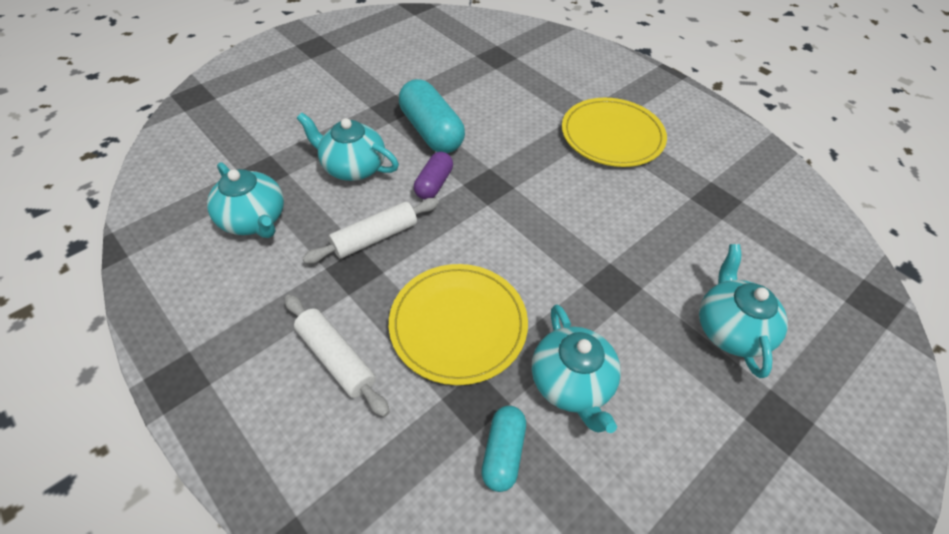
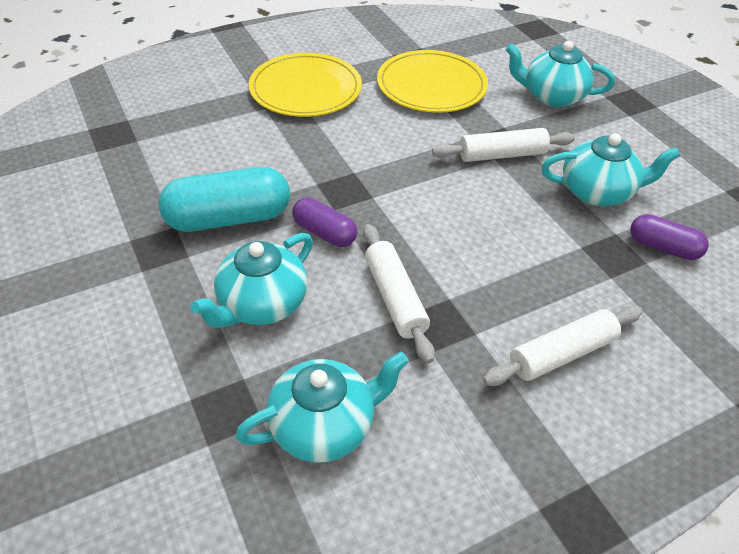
camera: 75 degrees left, 5 degrees down
(458, 324) = (529, 250): yellow plate -> yellow plate (431, 86)
(503, 452) = (663, 247): turquoise capsule -> purple capsule
(592, 290) = (502, 155): none -> white rolling pin

